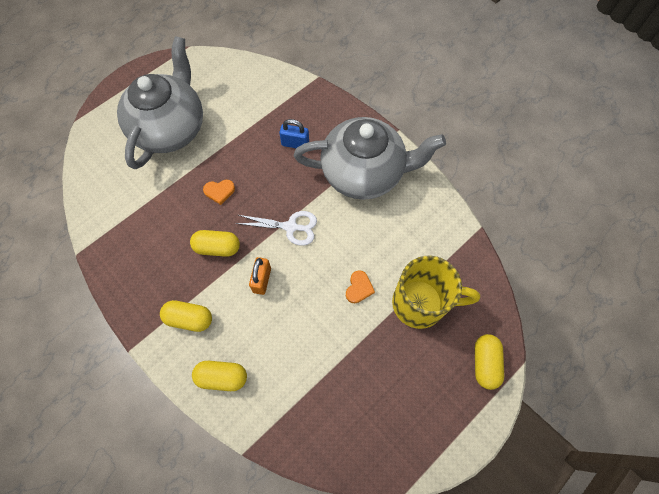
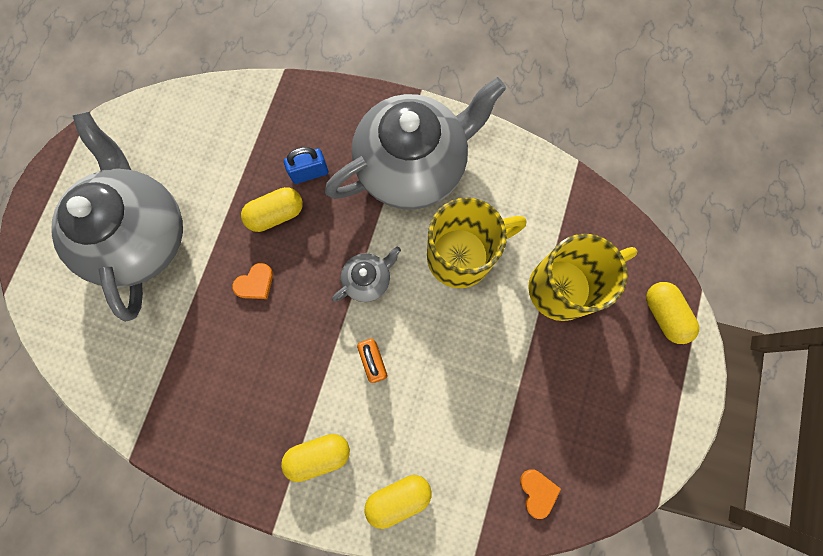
camera: 30 degrees left, 10 degrees up
(217, 247) = (297, 353): yellow capsule -> yellow capsule (276, 214)
(291, 227) = (368, 280): white scissors -> grey teapot
(359, 288) = (487, 308): orange heart -> orange heart (538, 492)
(362, 245) = (462, 256): none -> yellow mug

